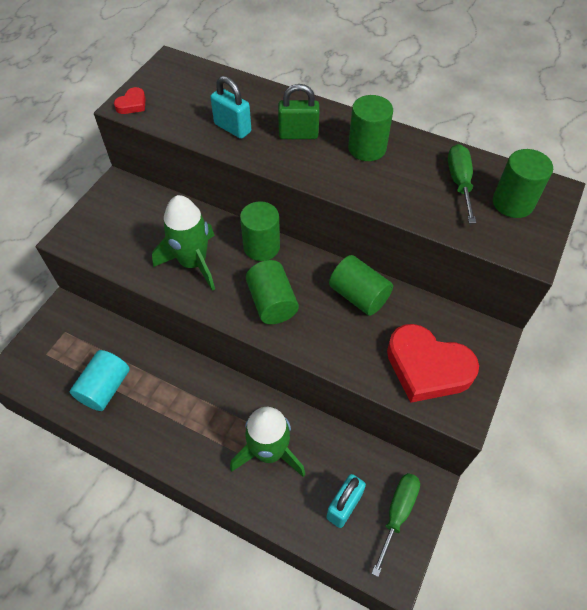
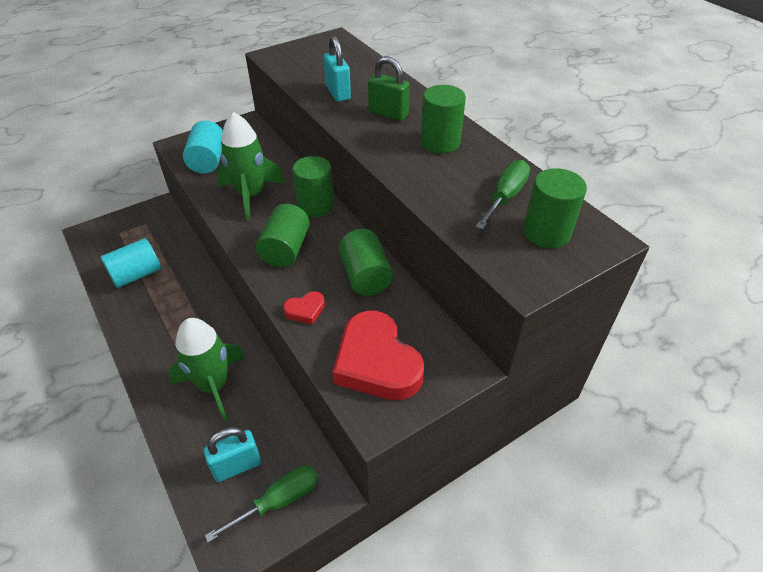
camera: 30 degrees right, 10 degrees down
(116, 243) = (208, 161): none -> turquoise cylinder
(132, 104) = (277, 55): red heart -> red heart (305, 310)

